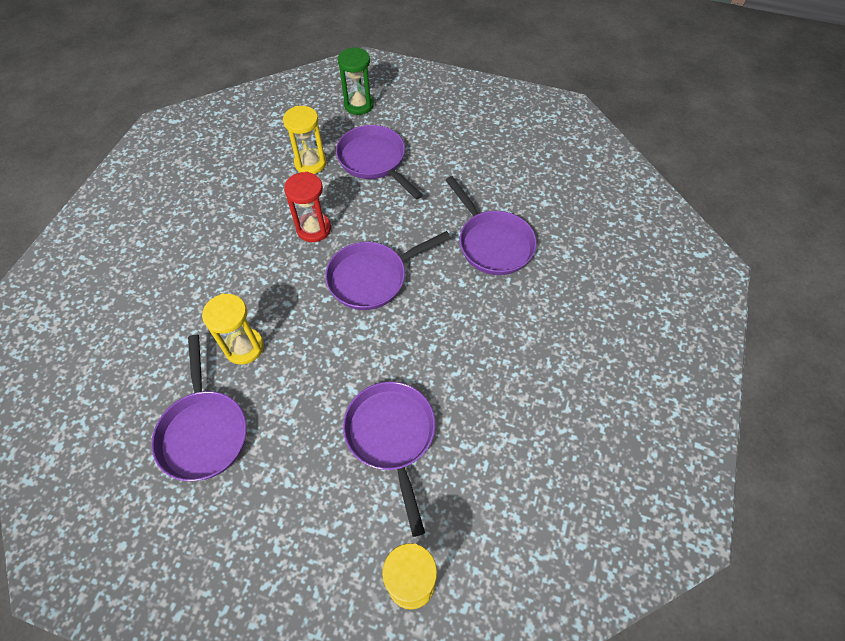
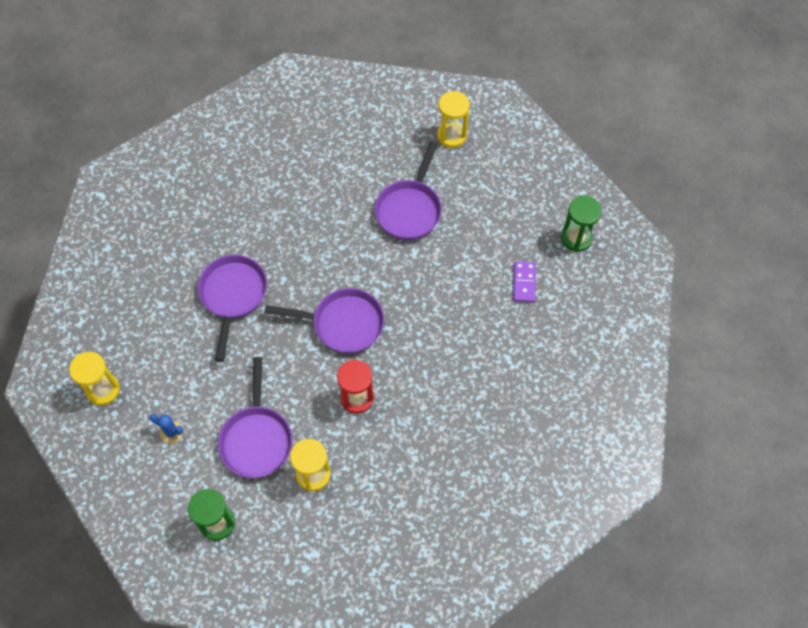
camera: 145 degrees left, 5 degrees up
(160, 533) = (576, 238): none -> green hourglass
(204, 431) = (524, 283): purple pan -> purple domino
(244, 347) = (468, 326): yellow hourglass -> yellow hourglass (103, 390)
(443, 132) = (171, 432): none -> blue cactus

